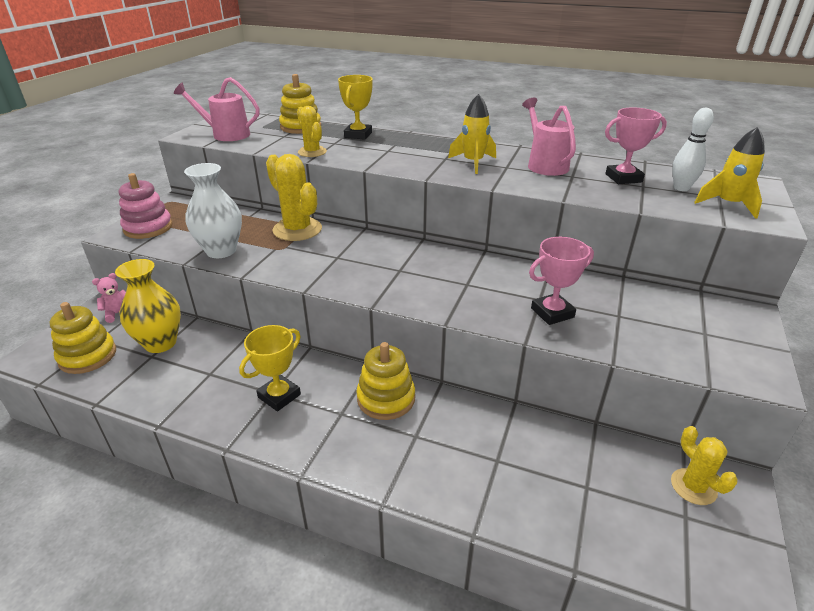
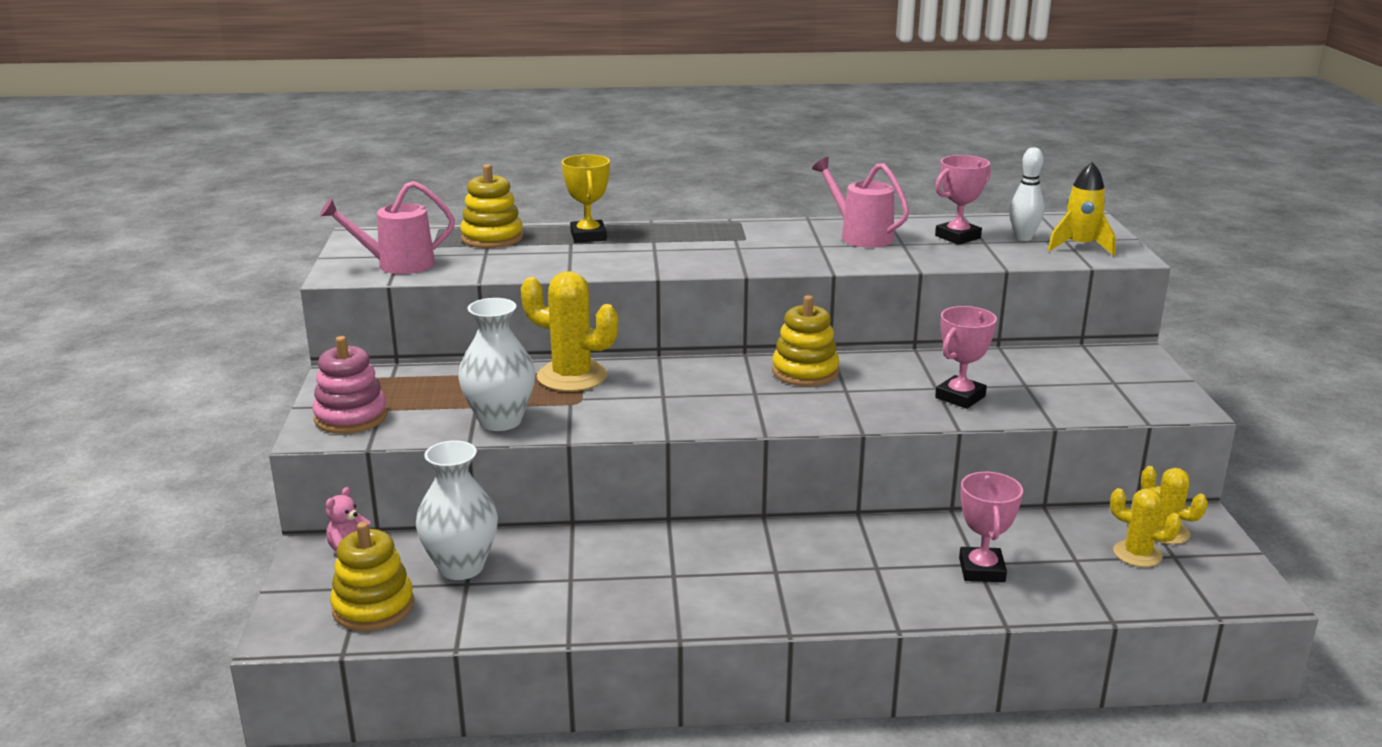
camera: 25 degrees left, 10 degrees down
(160, 343) = (461, 567): yellow vase -> white vase
(279, 396) = (685, 576): yellow trophy -> none
(312, 152) = (558, 267): yellow cactus -> yellow cactus (1137, 554)
(386, 398) = (812, 544): yellow stacking toy -> yellow stacking toy (805, 372)
(473, 163) = (777, 247): yellow rocket -> none
(496, 468) = (981, 570): none -> pink trophy

